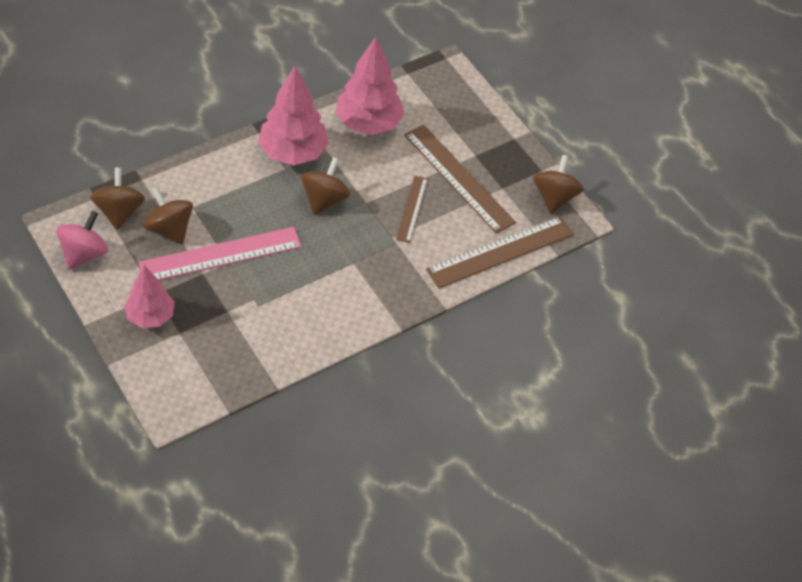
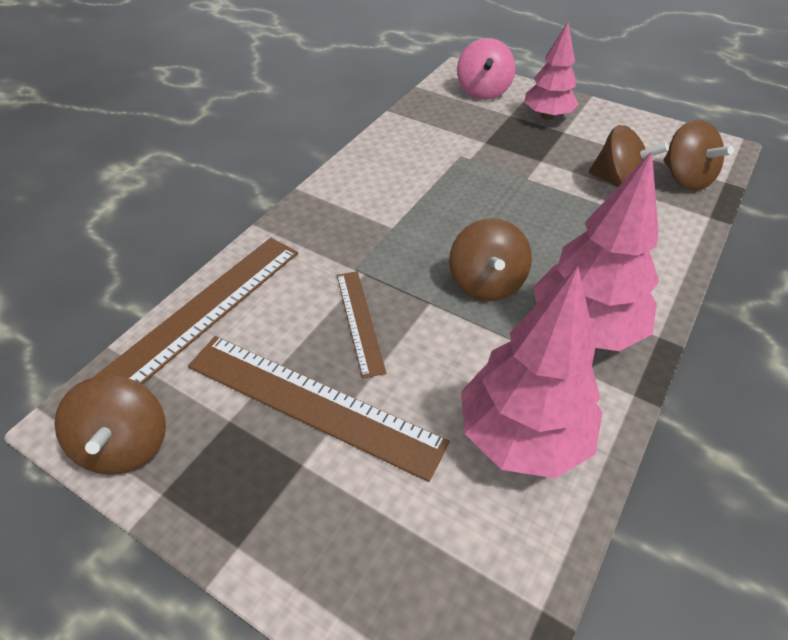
camera: 160 degrees right, 5 degrees down
(84, 254) = (664, 136): pink spinning top -> pink spinning top (483, 91)
(220, 255) = (541, 180): pink ruler -> none

